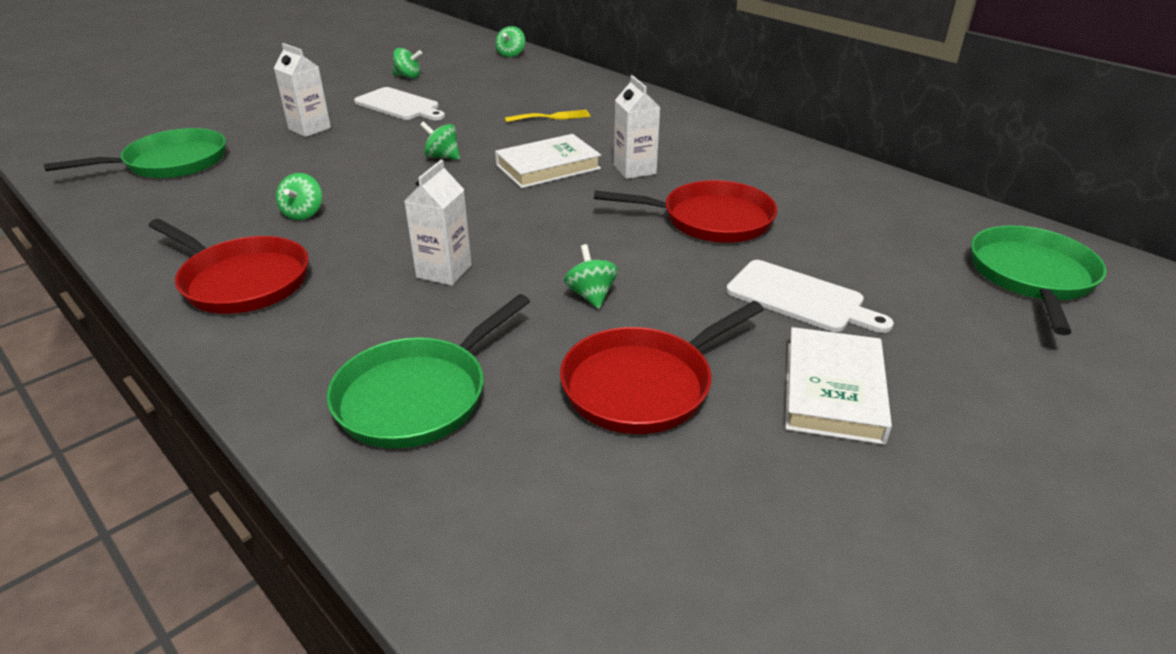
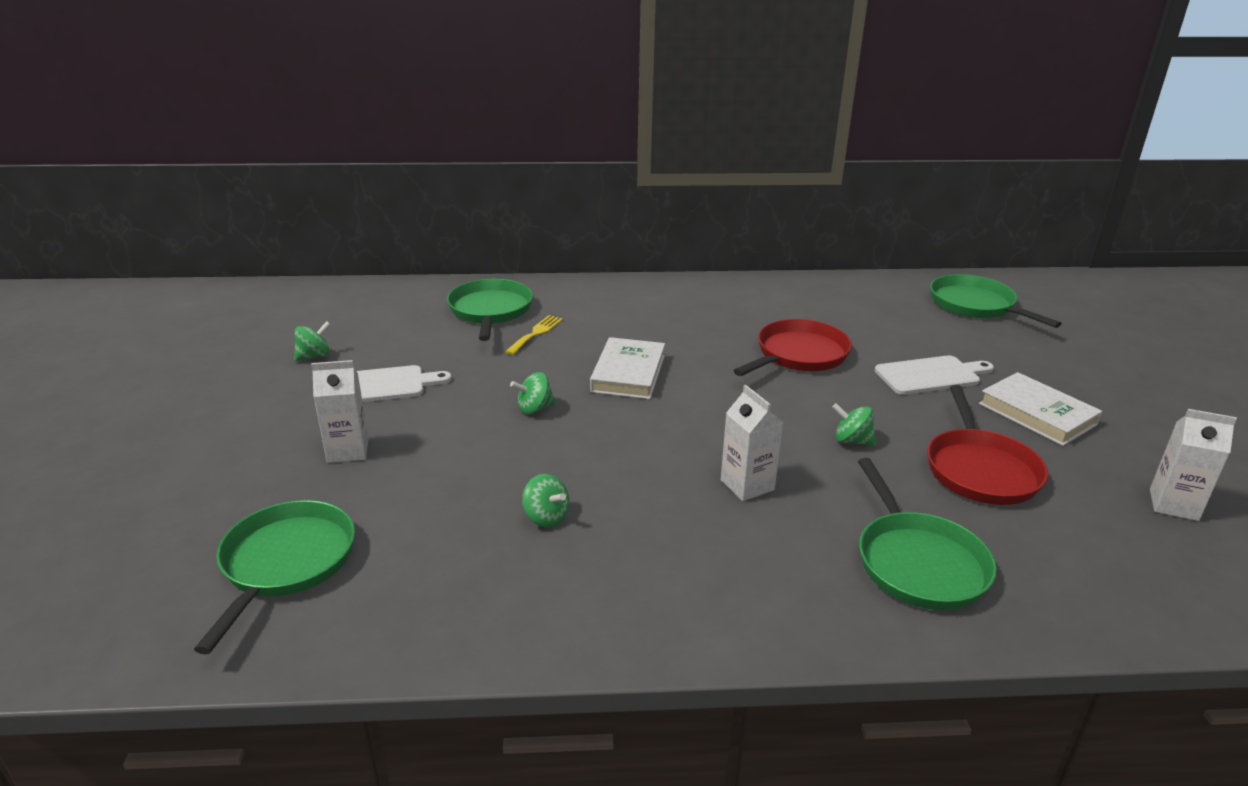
camera: 50 degrees left, 5 degrees down
(241, 281) = (640, 594): red pan -> none
(511, 54) = (362, 293): green spinning top -> none
(557, 93) = (490, 311): none -> green pan
(634, 170) = (685, 345): white carton -> white carton (1173, 505)

